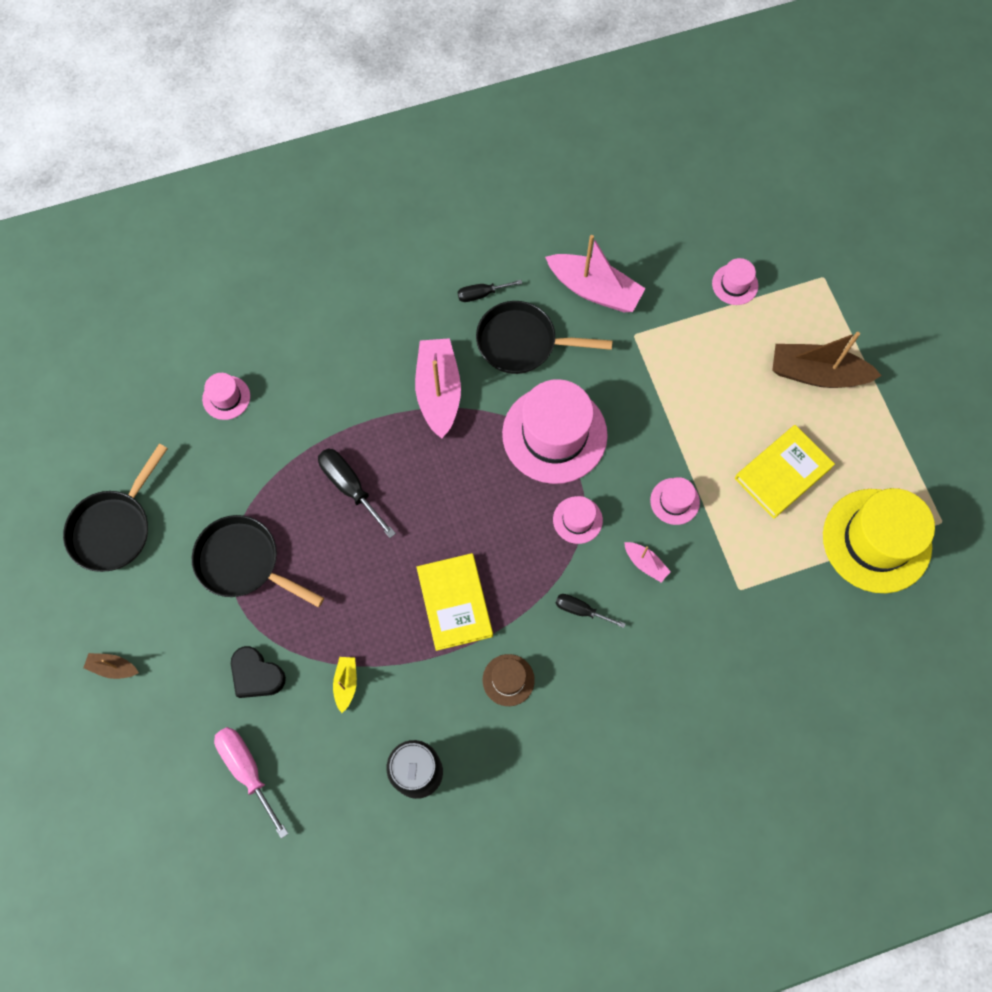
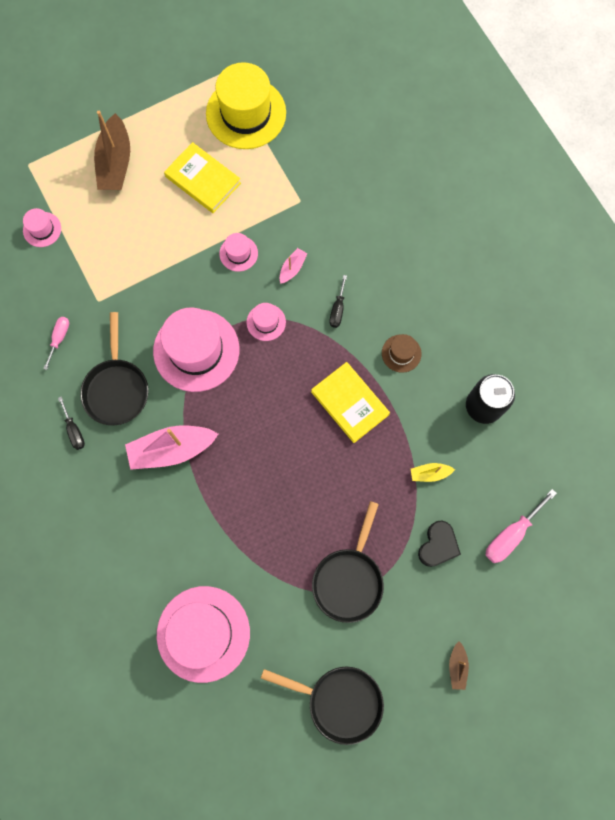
camera: 100 degrees left, 5 degrees up
(226, 397) = (203, 633): pink hat -> pink hat, size x2.17
(350, 487) = (268, 506): black screwdriver -> none
(455, 603) = (350, 403): yellow book -> yellow book turned 75 degrees clockwise
(594, 290) = (59, 338): pink boat -> pink screwdriver

